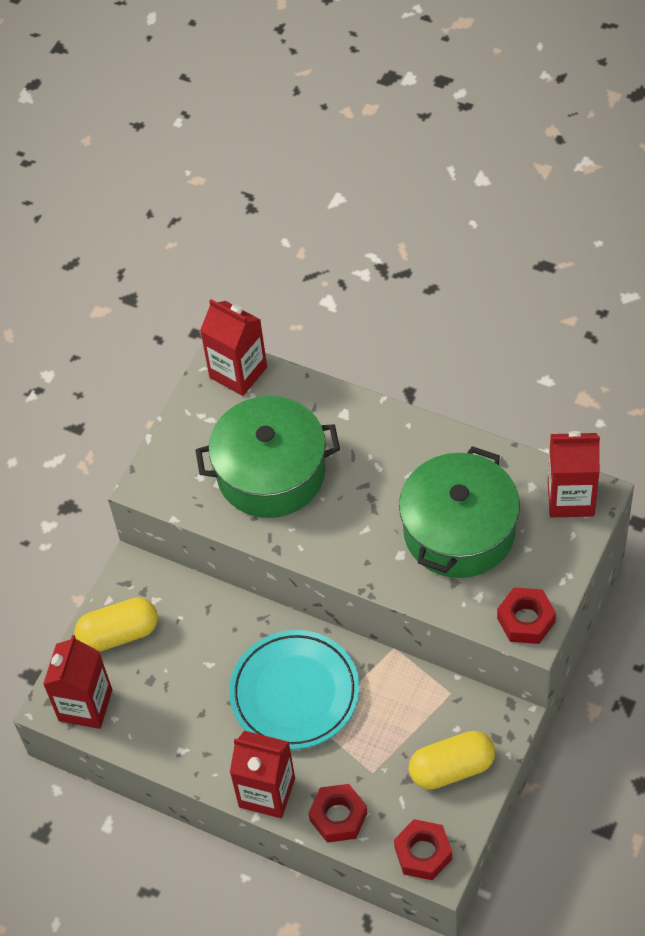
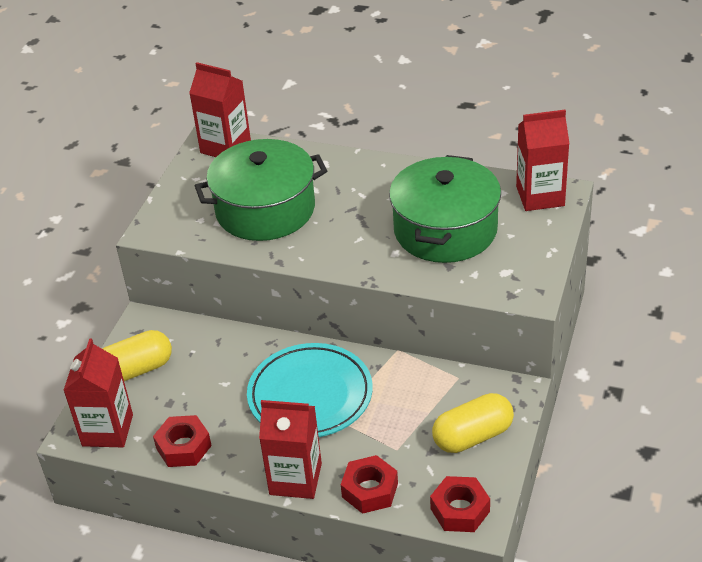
camera: 10 degrees left, 15 degrees down
(526, 620) = (522, 285): red nut -> red nut (183, 447)

